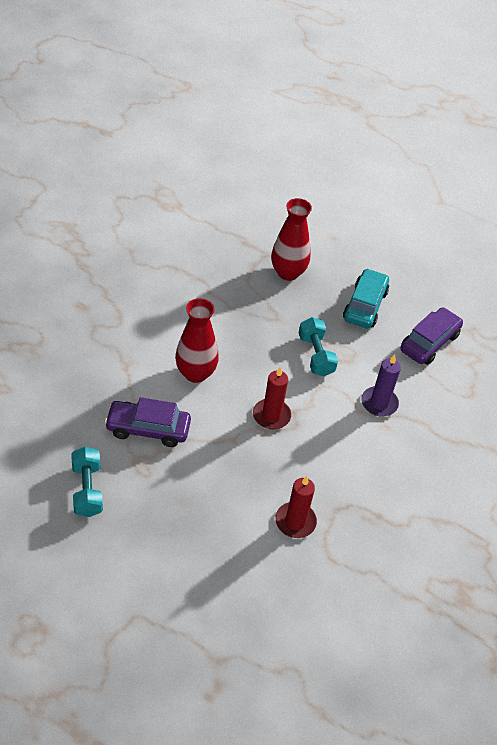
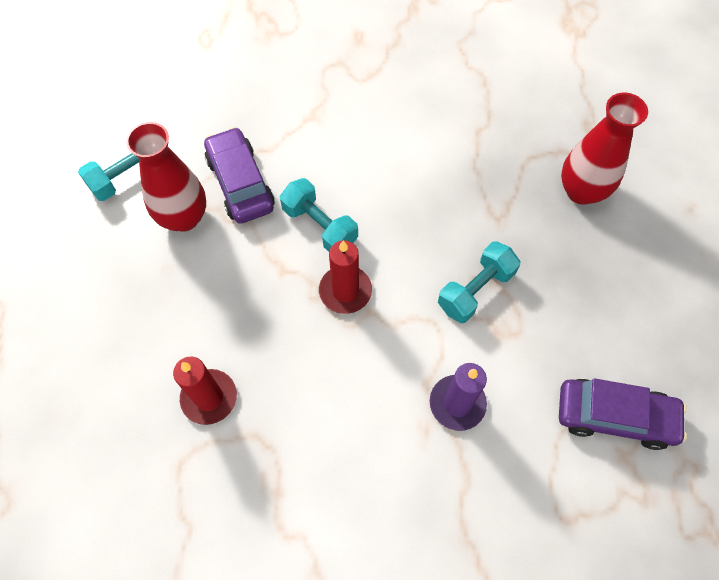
camera: 65 degrees right, 15 degrees up
(195, 373) = (348, 184): red vase -> red vase (184, 217)
(215, 404) = (320, 226): none -> turquoise dumbbell
(365, 305) = (607, 304): turquoise car -> none

